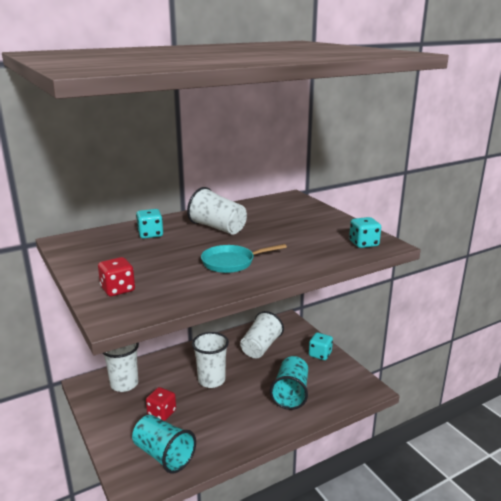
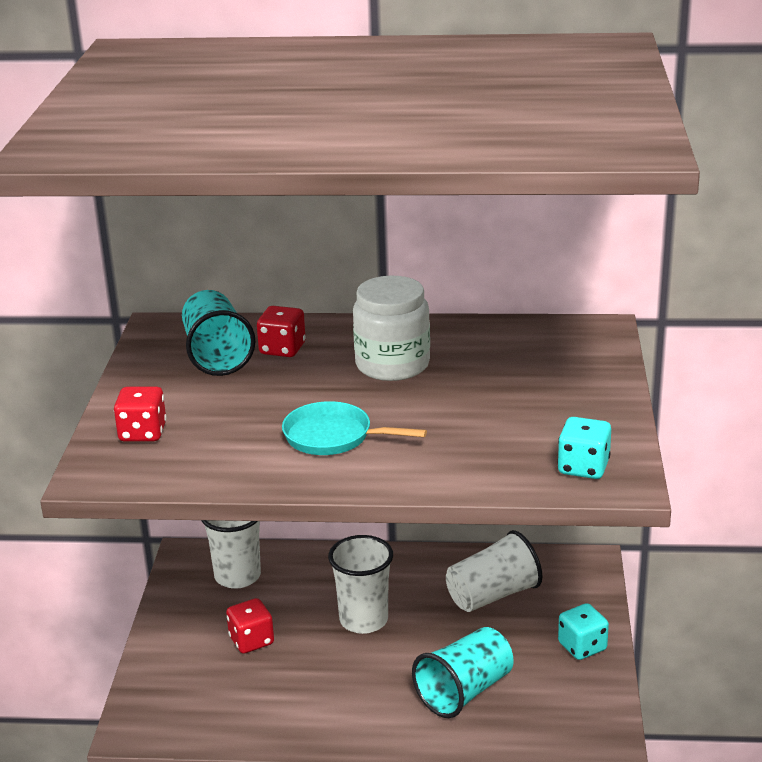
camera: 35 degrees right, 5 degrees up
(150, 234) = (282, 349): turquoise dice -> red dice
(164, 455) = (205, 701): turquoise cup -> turquoise cup (217, 355)
(218, 228) = (392, 365): white cup -> white jar

